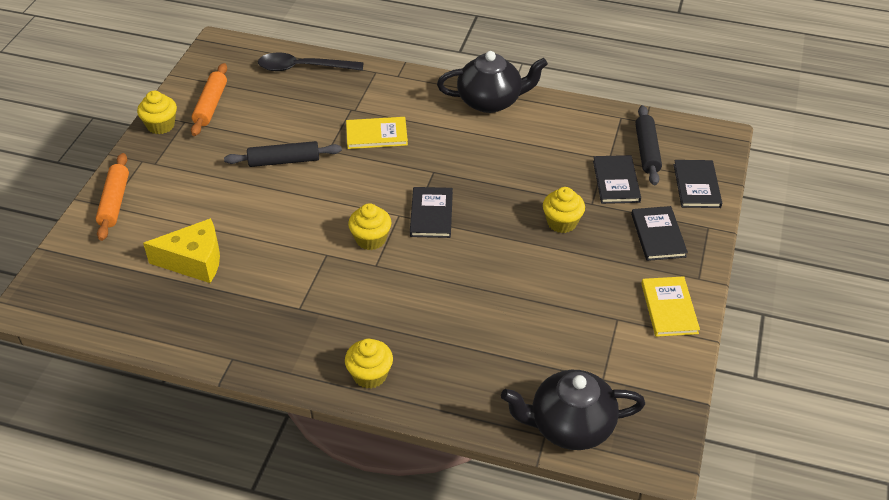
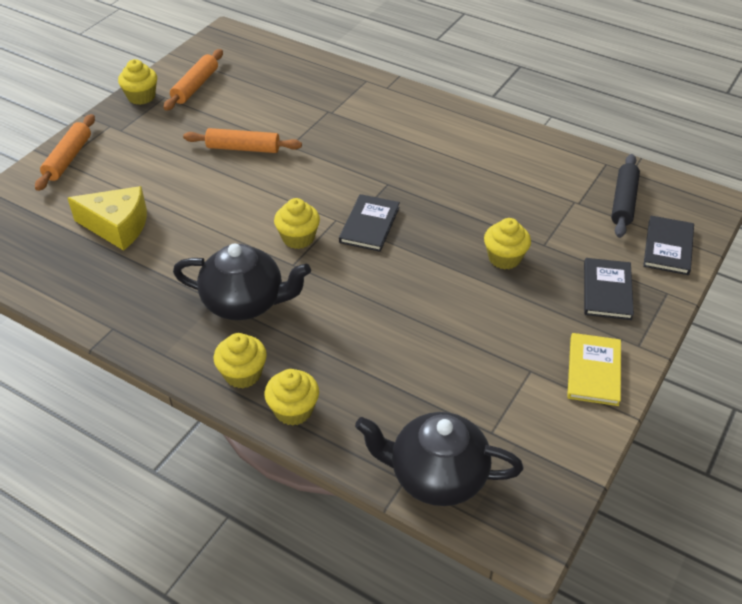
camera: 15 degrees right, 0 degrees up
(284, 161) = (243, 148): black rolling pin -> orange rolling pin
(303, 68) = (297, 66): black spoon -> none
(376, 135) = (344, 139): yellow book -> none
(427, 397) = (293, 410): none -> yellow cupcake
(490, 101) = (472, 126): black teapot -> black teapot (245, 302)
(616, 181) = (578, 227): black book -> none

